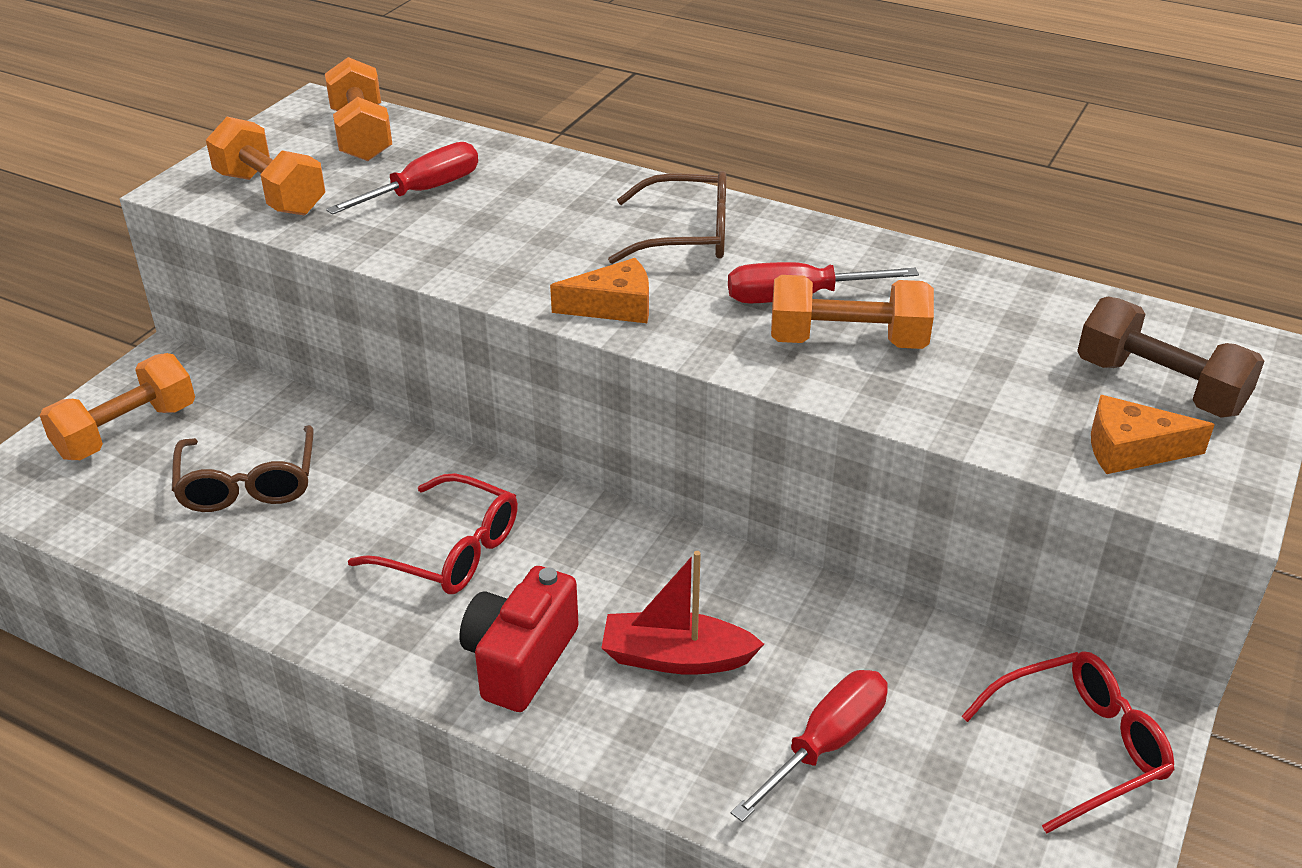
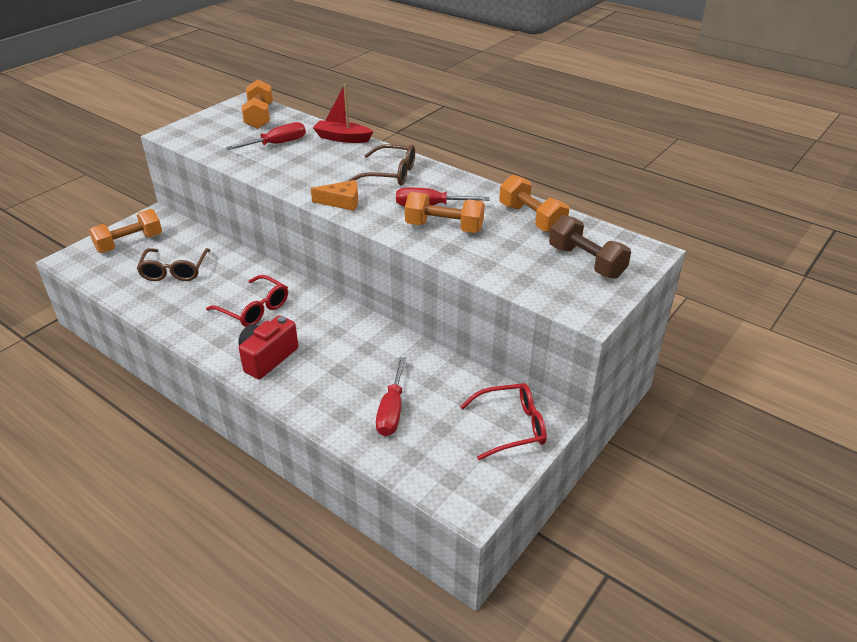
camera: 10 degrees right, 0 degrees up
(270, 193) = (207, 139): orange dumbbell -> orange dumbbell (531, 219)
(676, 657) = (338, 366): red boat -> red boat (342, 138)
(825, 744) = (392, 410): red screwdriver -> red screwdriver turned 135 degrees clockwise
(1131, 450) = (557, 287): orange cheese -> none

